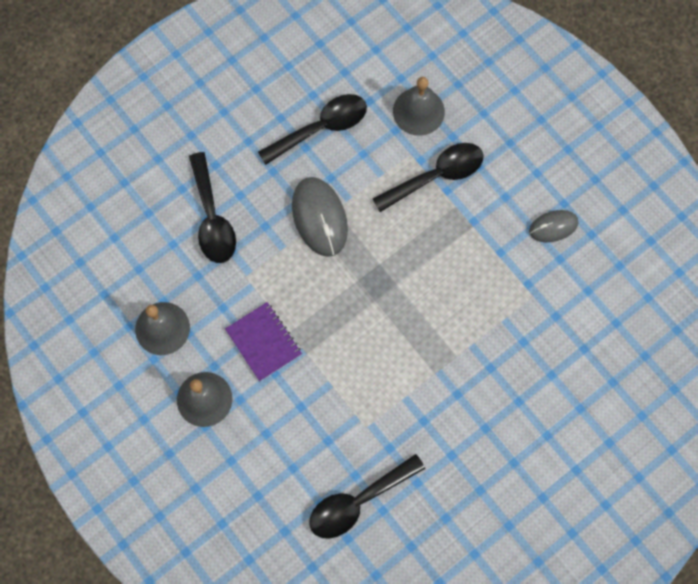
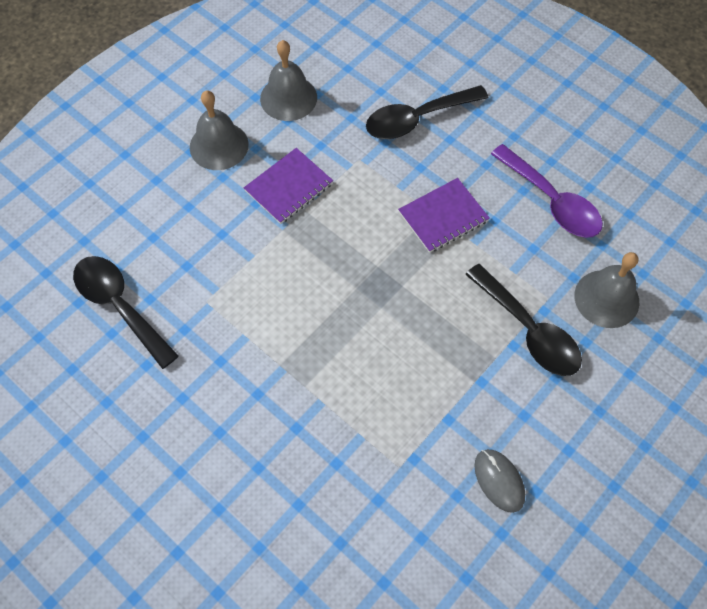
camera: 80 degrees right, 10 degrees down
(319, 217) = (443, 217): grey mouse -> purple notebook
(321, 128) = (552, 201): black spoon -> purple spoon

